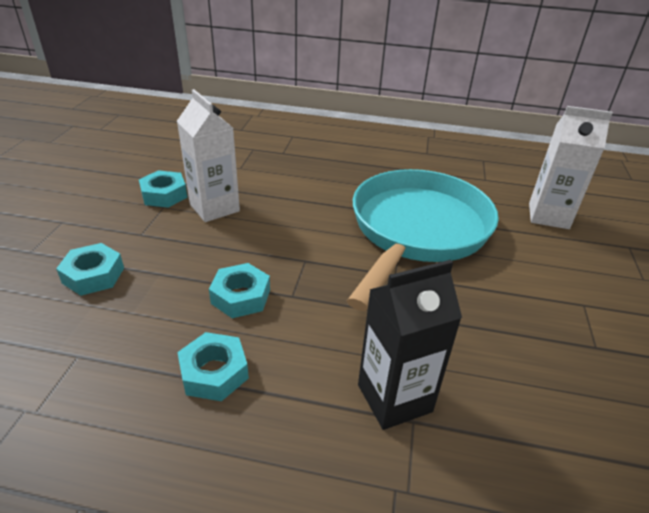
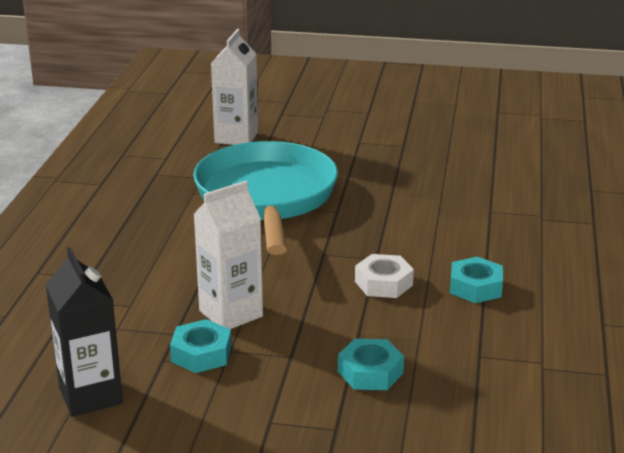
camera: 90 degrees left, 10 degrees down
(241, 296) = (383, 283): turquoise nut -> white nut
(394, 398) = (474, 216): black carton -> black carton (90, 396)
(417, 230) = (267, 198): turquoise pan -> turquoise pan turned 60 degrees clockwise

